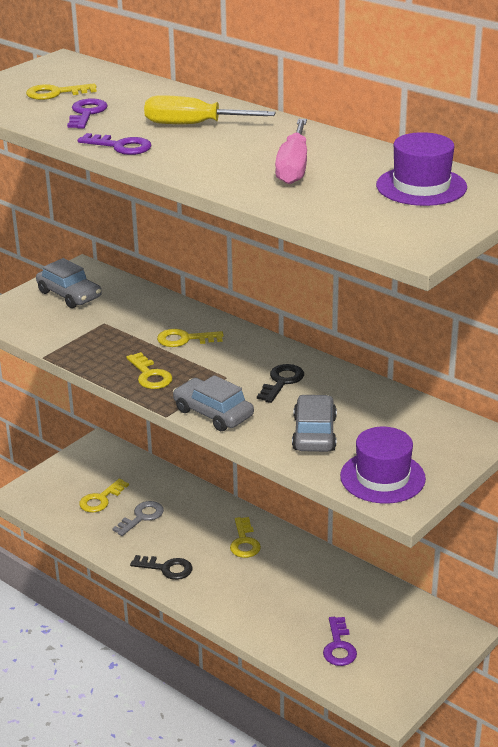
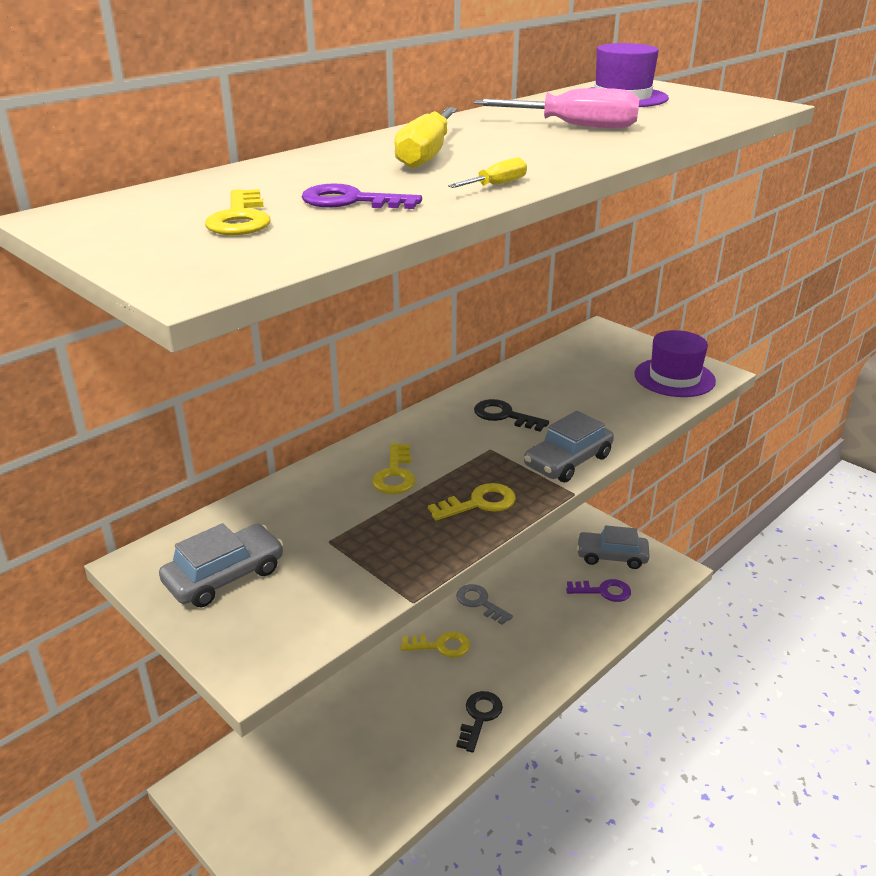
camera: 85 degrees left, 0 degrees up
(101, 499) = (327, 785): yellow key -> none
(121, 146) = (497, 185): purple key -> yellow screwdriver
(141, 517) = (376, 739): grey key -> grey key (480, 603)
(314, 433) = (605, 404): grey car -> grey car (611, 556)

